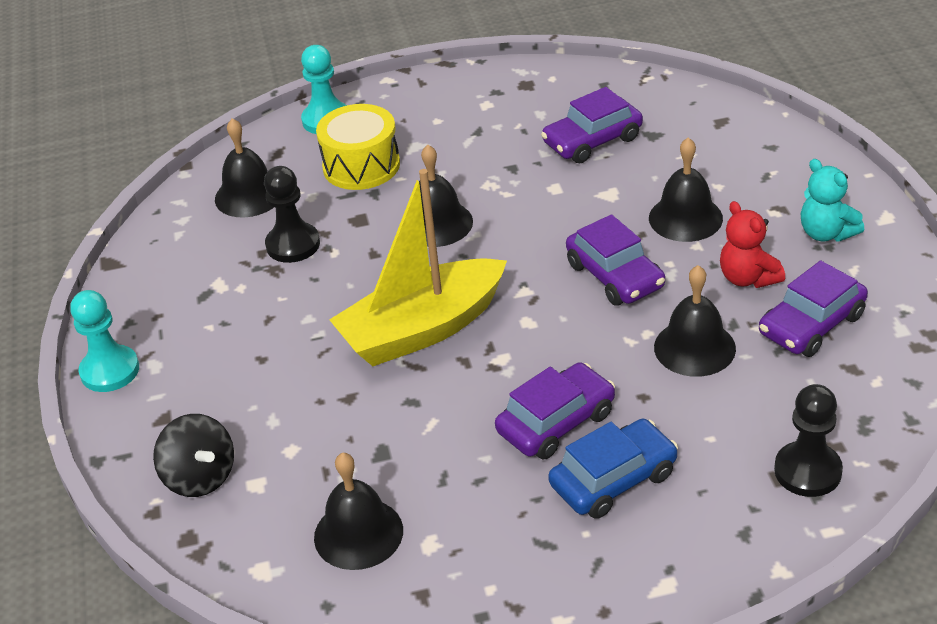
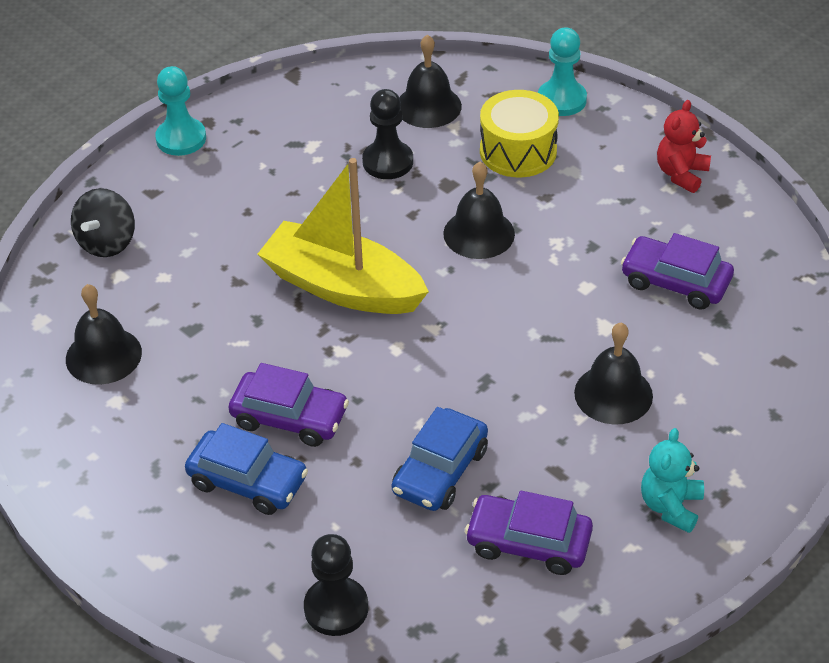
camera: 55 degrees right, 5 degrees up
(615, 276) = (496, 378): purple car -> none
(694, 347) = (440, 471): black bell -> blue car
(748, 278) = (560, 472): red teddy bear -> red teddy bear (681, 174)

